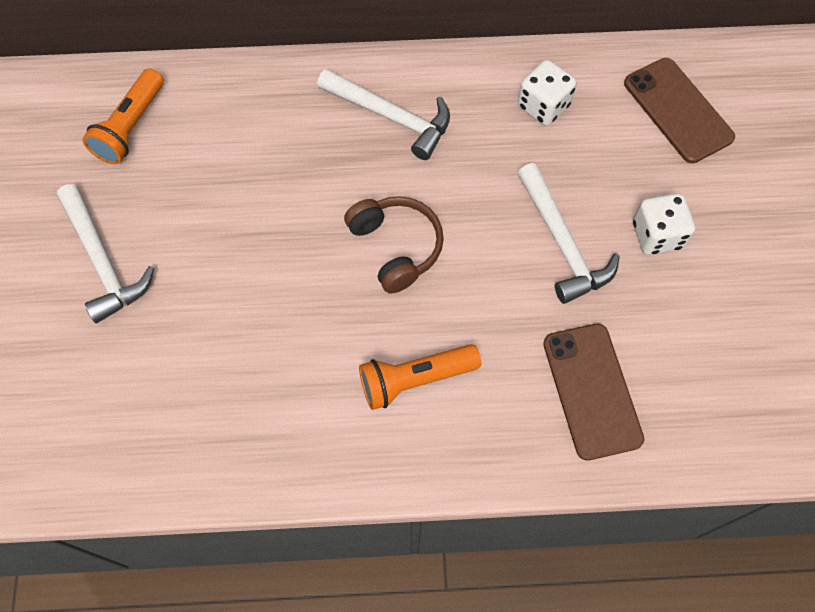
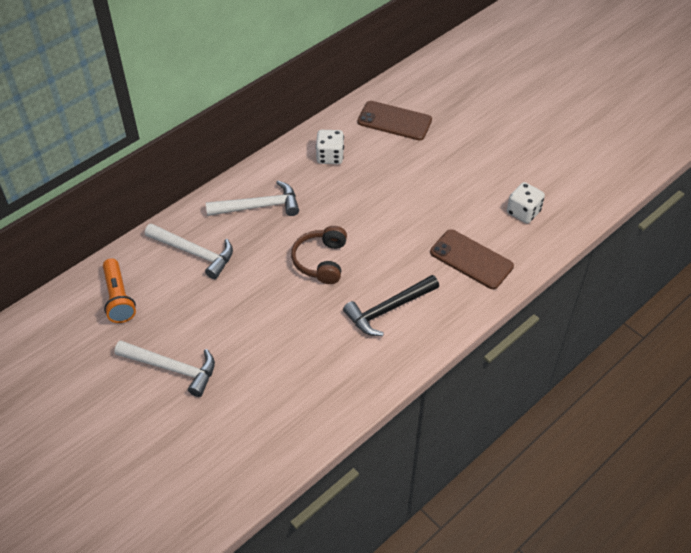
camera: 40 degrees left, 15 degrees down
(396, 247) = (321, 261): brown headphones -> brown headphones turned 105 degrees counterclockwise
(415, 379) = (388, 309): orange flashlight -> black hammer
(562, 243) = (398, 209): white hammer -> white hammer (194, 253)
(657, 235) = (436, 178): white dice -> white dice (523, 212)

